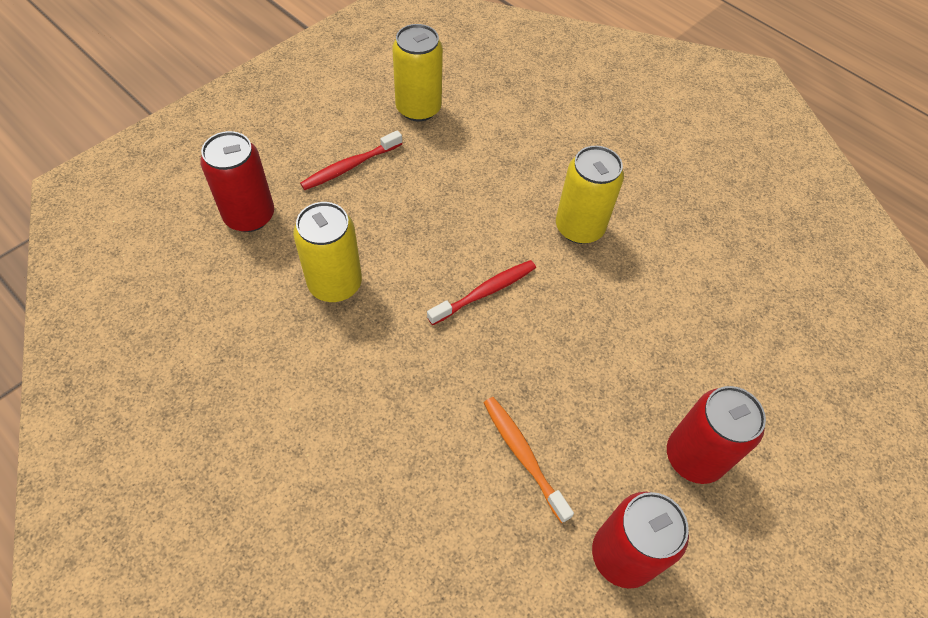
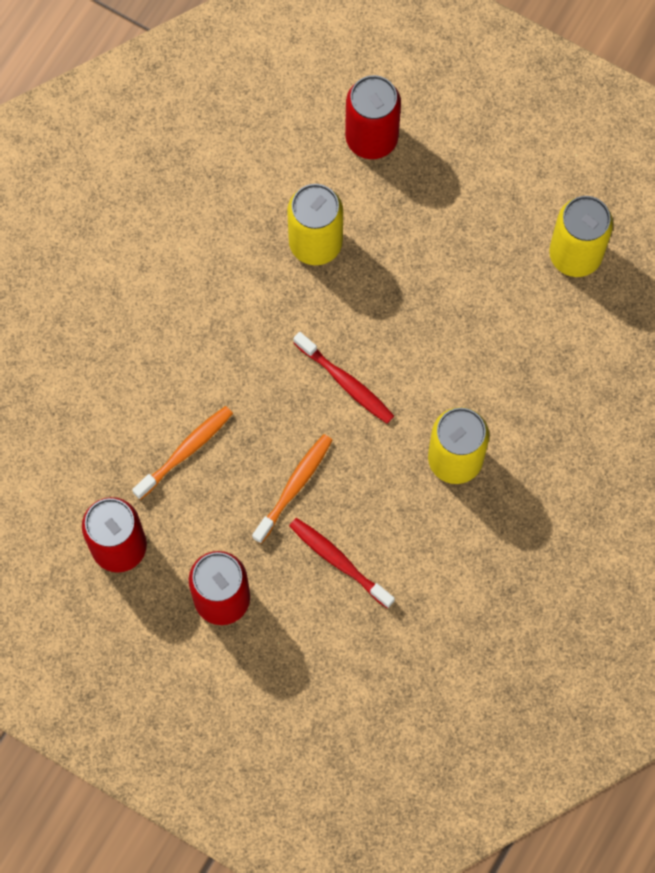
camera: 80 degrees right, 15 degrees up
(350, 166) = (466, 210): red toothbrush -> red toothbrush (339, 562)
(582, 361) = (294, 487): none -> orange toothbrush

